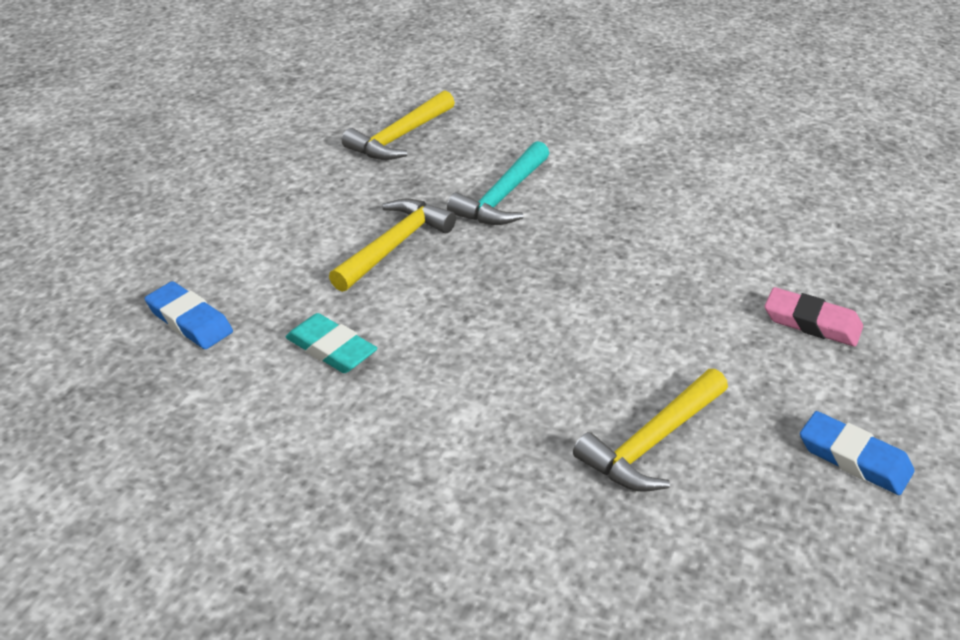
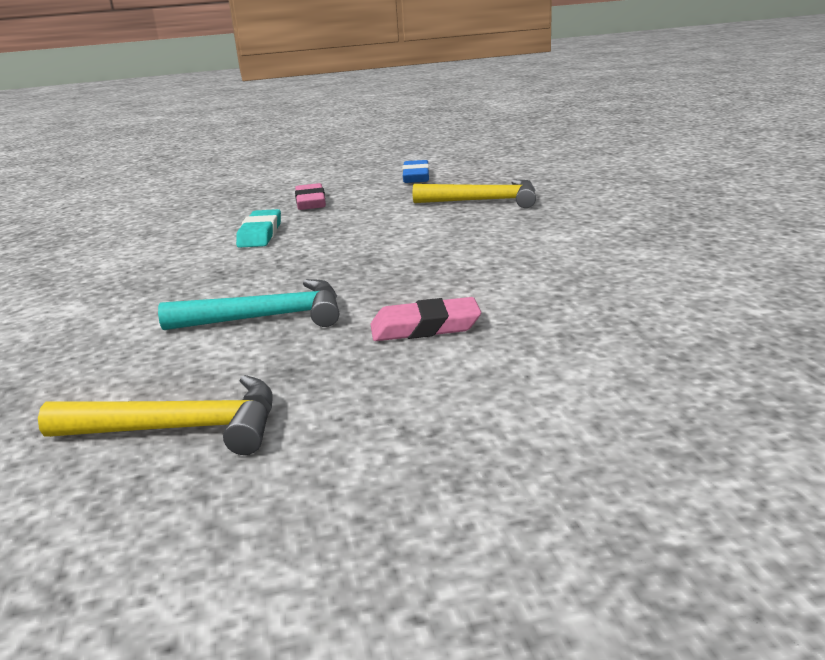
camera: 125 degrees left, 15 degrees down
(190, 320) = (712, 358): blue eraser -> none
(331, 349) = (598, 289): turquoise eraser -> turquoise eraser (260, 234)
(394, 245) = (425, 327): yellow hammer -> pink eraser

